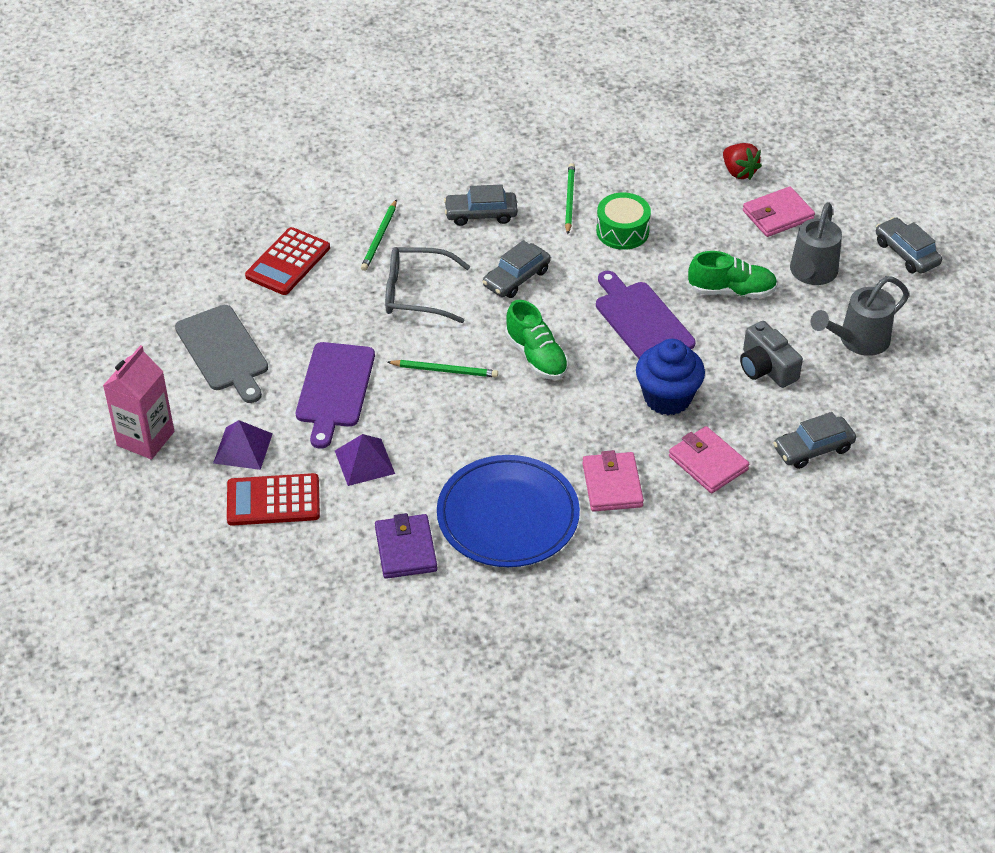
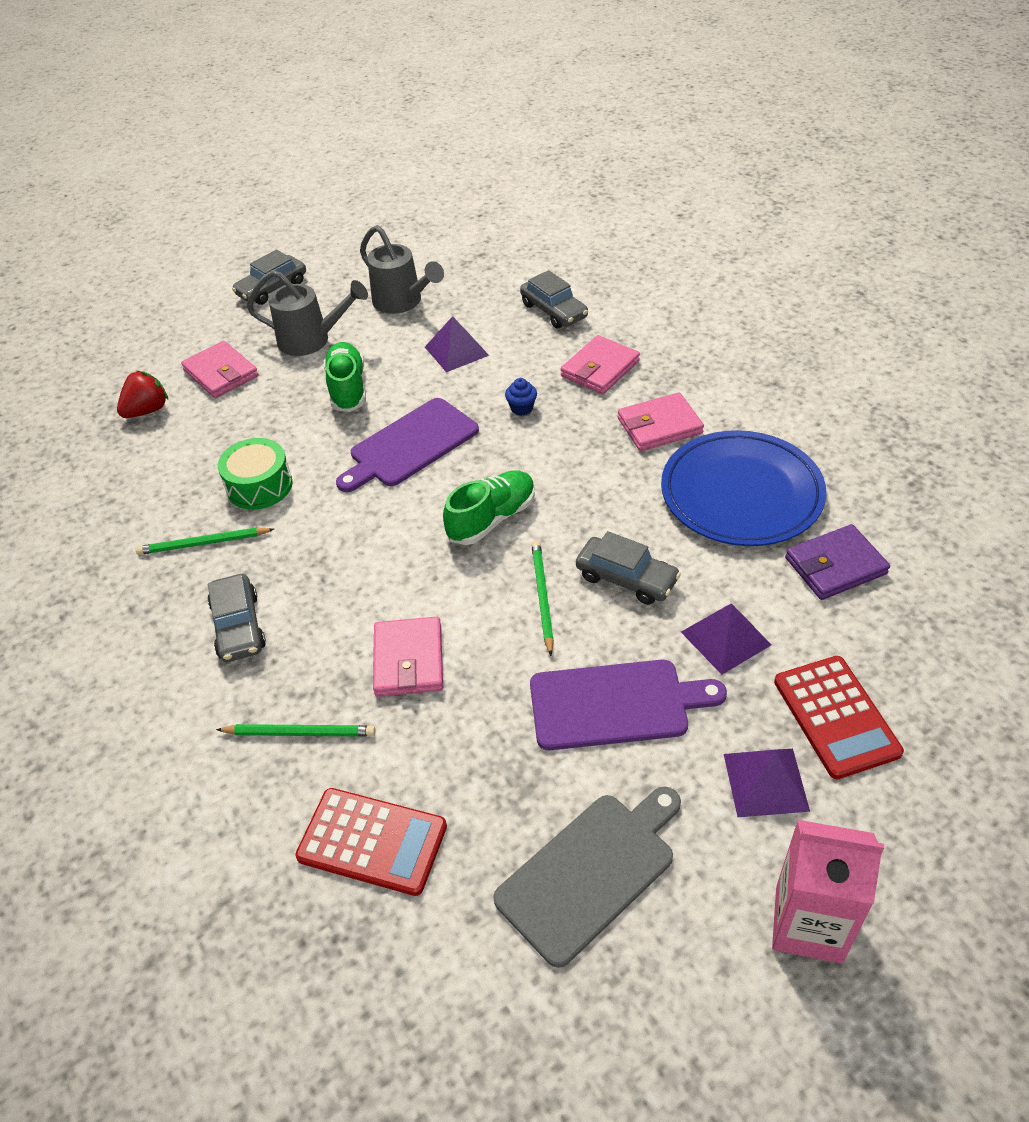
camera: 100 degrees left, 0 degrees up
(416, 293) = (408, 660): grey glasses -> pink wallet
(516, 278) = (359, 564): grey car -> grey car (626, 578)
(667, 398) = (522, 408): blue cupcake -> blue cupcake, size x0.43
(766, 368) = (456, 351): grey camera -> purple pyramid

